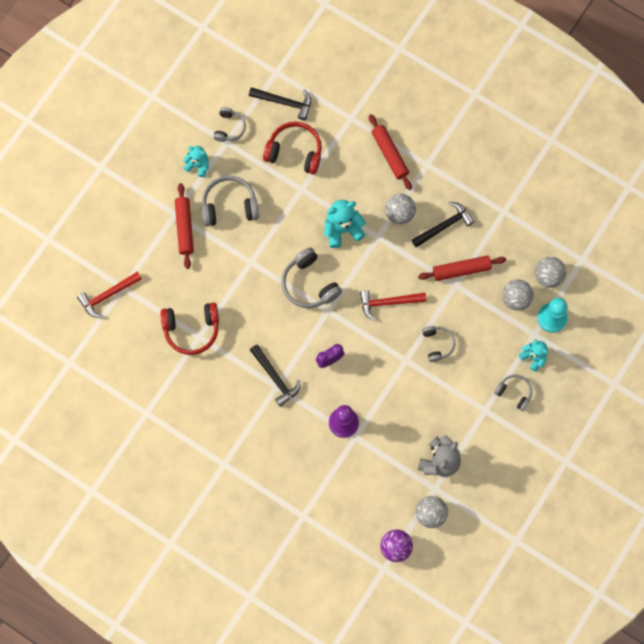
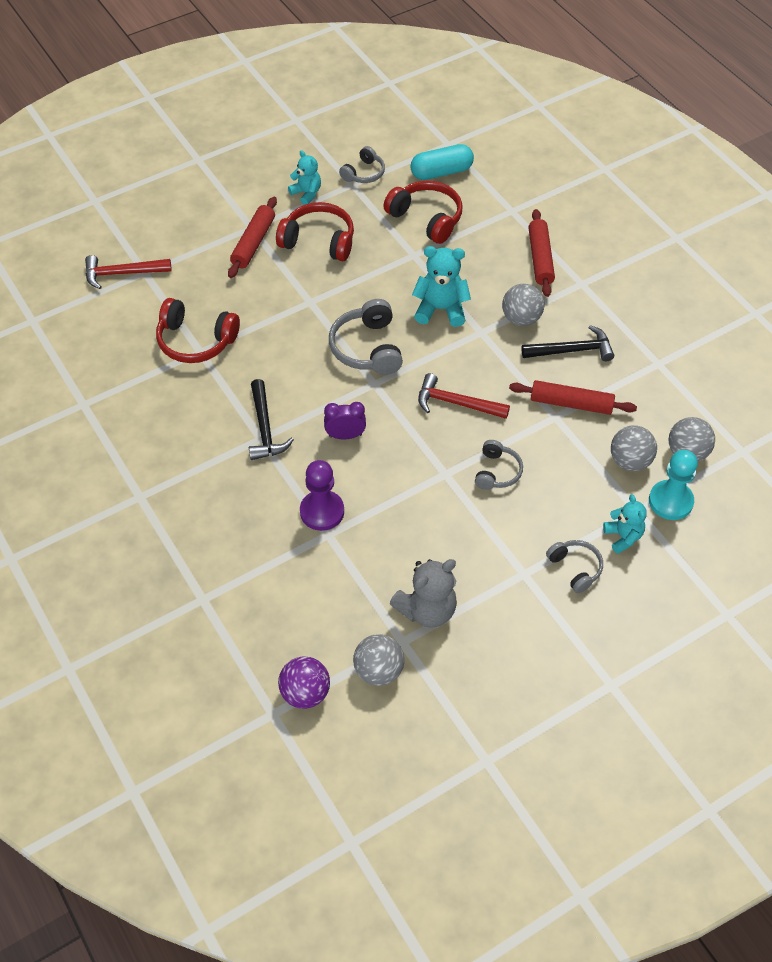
camera: 25 degrees right, 20 degrees down
(229, 206) = (318, 241): grey headphones -> red headphones
(284, 102) = (441, 172): black hammer -> turquoise capsule

